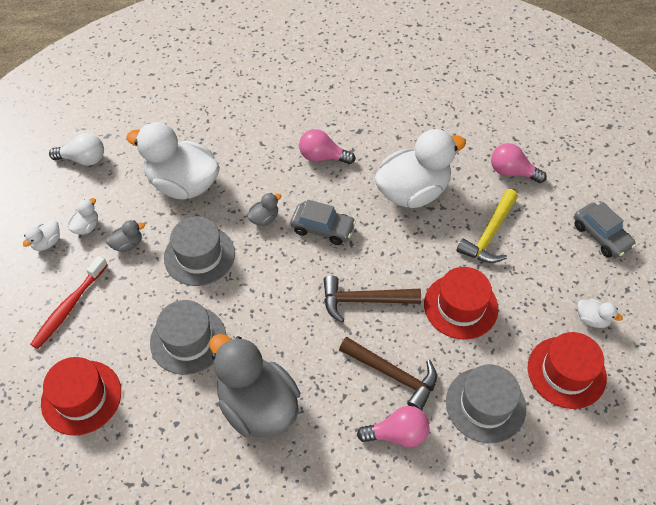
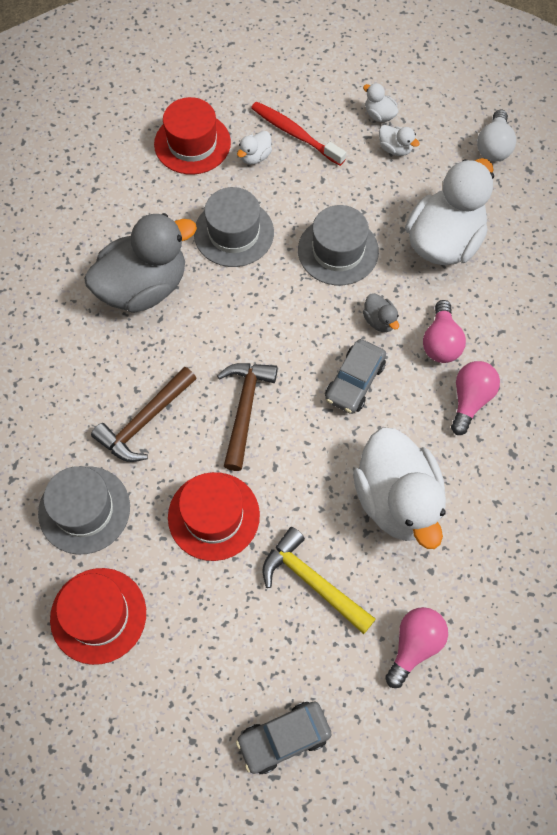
camera: 100 degrees right, 10 degrees up
(128, 244) = (365, 185): grey duck -> none
(397, 434) = (77, 411): pink light bulb -> pink light bulb (441, 342)
(592, 319) = (160, 674): white duck -> white duck (255, 157)

